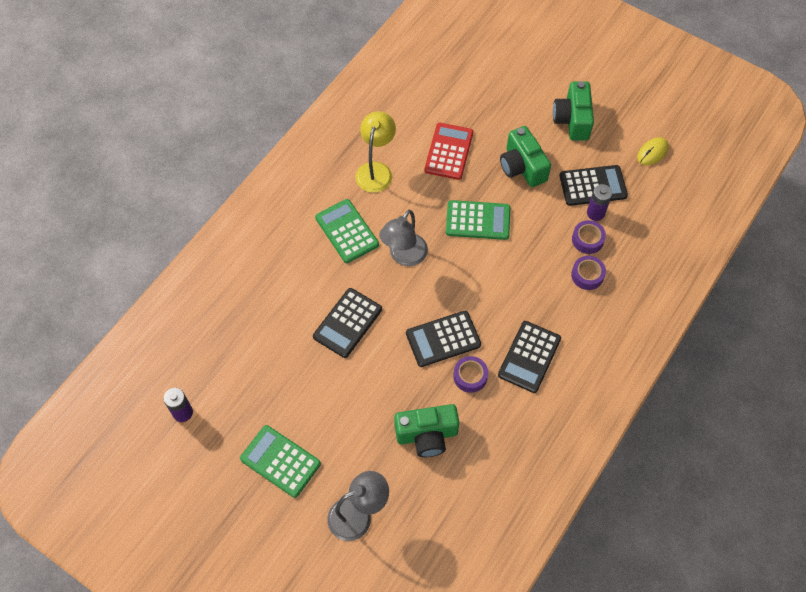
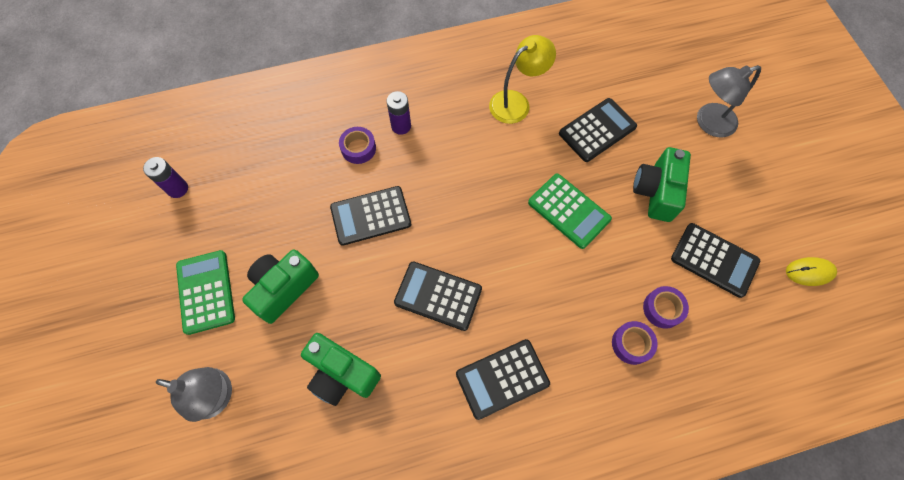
camera: 40 degrees right, 5 degrees up
(347, 231) = (444, 137): green calculator -> none
(404, 256) = (472, 194): grey lamp -> grey lamp (708, 123)
(449, 151) = (597, 130): red calculator -> black calculator
(470, 376) = (430, 351): purple tape -> purple tape (358, 148)
(572, 120) = (747, 182): green camera -> green camera (283, 288)
(595, 213) = (694, 289): purple battery -> purple battery (401, 126)

